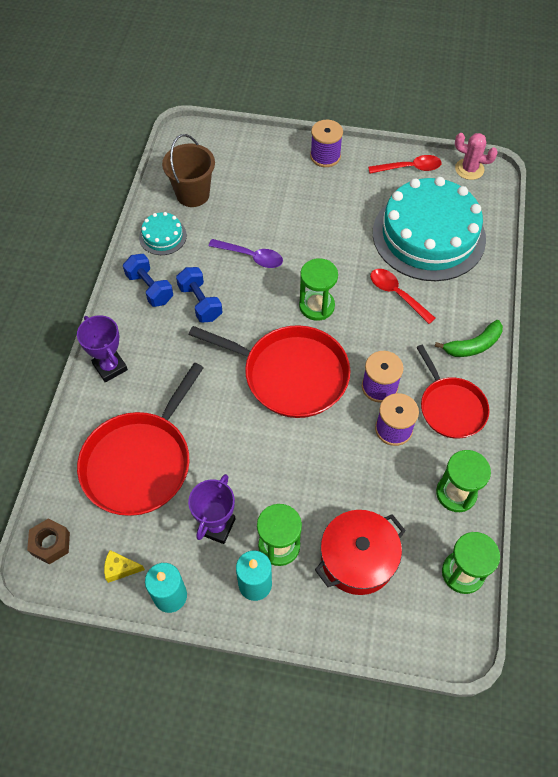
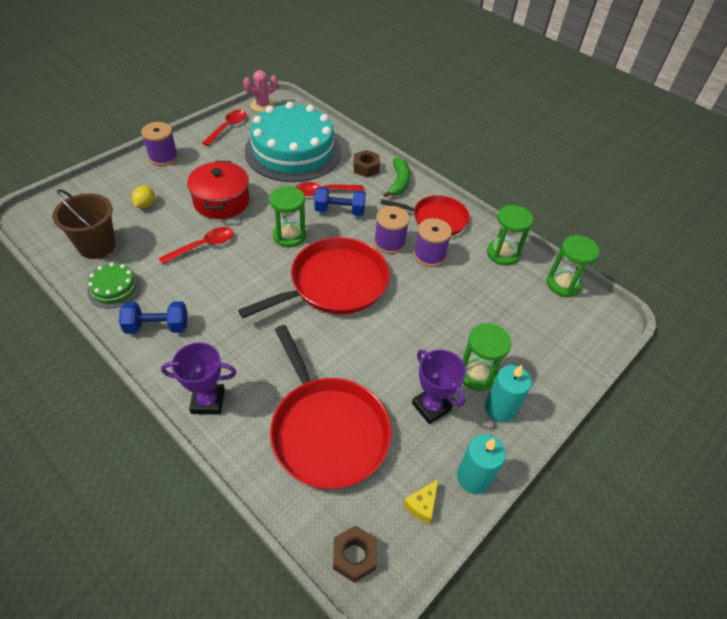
camera: 60 degrees left, 10 degrees down
(163, 236) = (114, 288): turquoise cake -> green cake
(200, 302) = (210, 301): blue dumbbell -> blue dumbbell (339, 211)
(251, 257) = (203, 246): purple spoon -> red spoon
(261, 188) = (145, 204): none -> yellow lemon
(358, 559) = (518, 333): red pot -> red pot (221, 201)
(465, 306) = (366, 168): none -> brown nut

